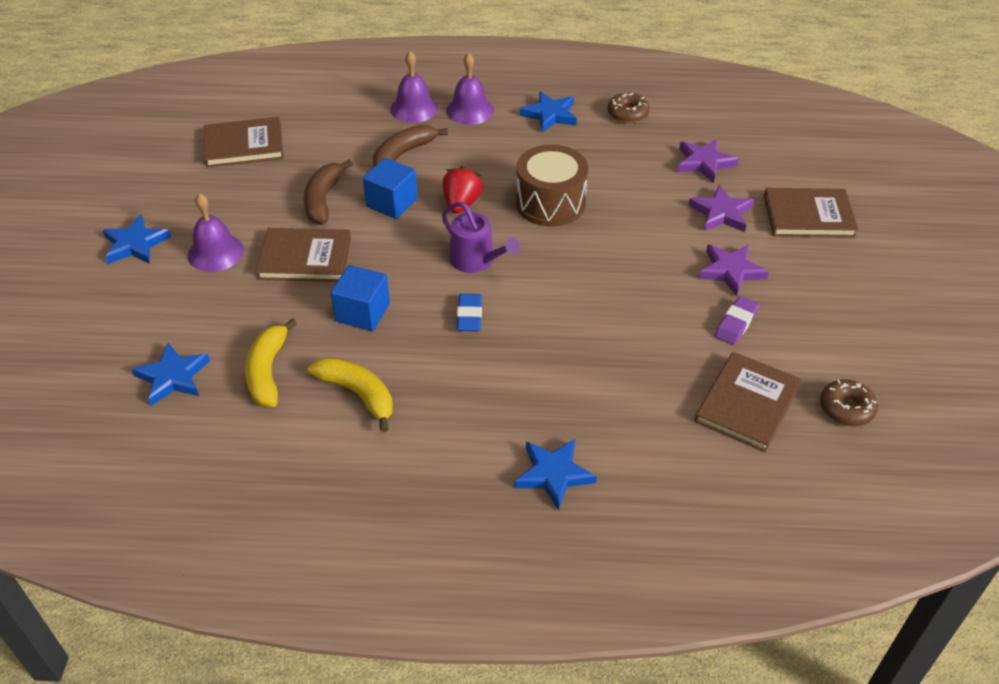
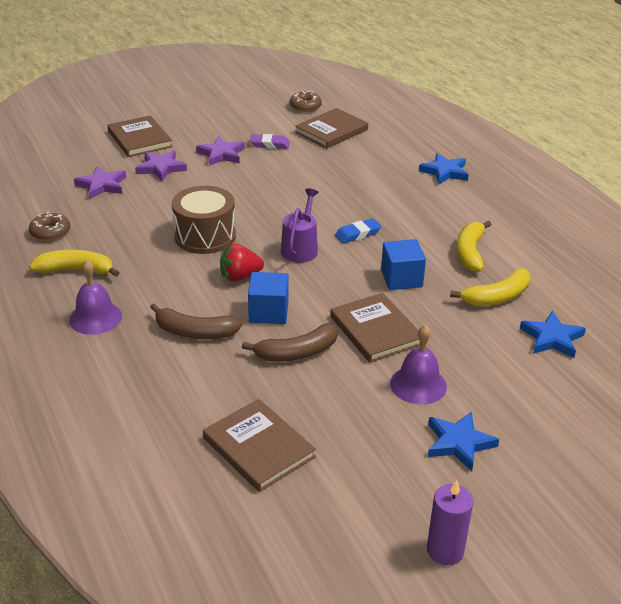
camera: 120 degrees left, 10 degrees down
(67, 192) = (445, 550): none -> purple candle
(414, 108) = (113, 354): purple bell -> none
(550, 115) = (76, 270): blue star -> yellow banana
(747, 404) = (331, 131): brown book -> brown book turned 45 degrees counterclockwise

